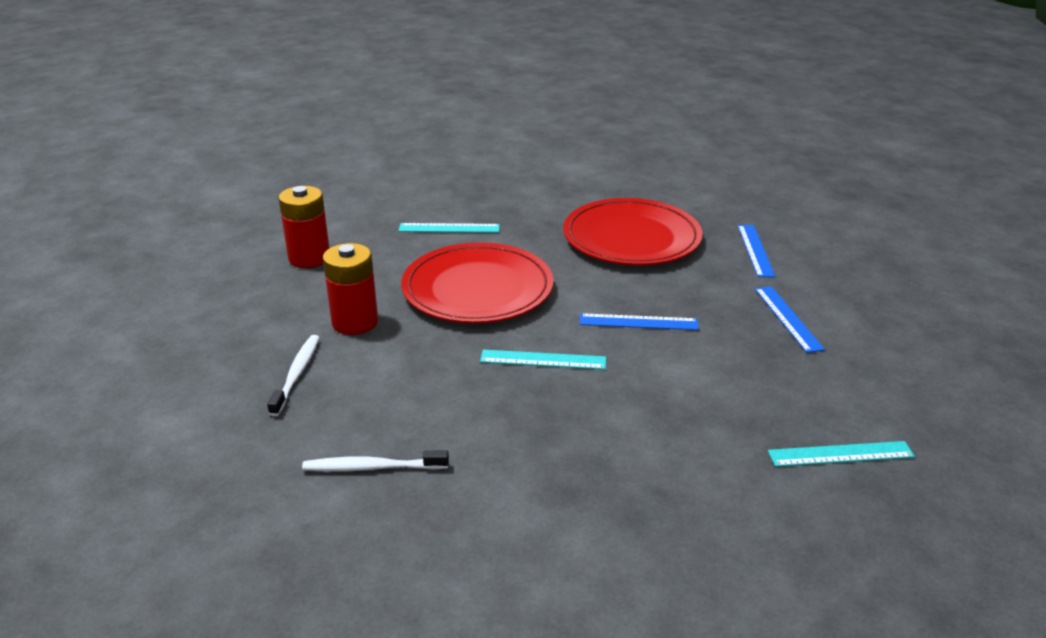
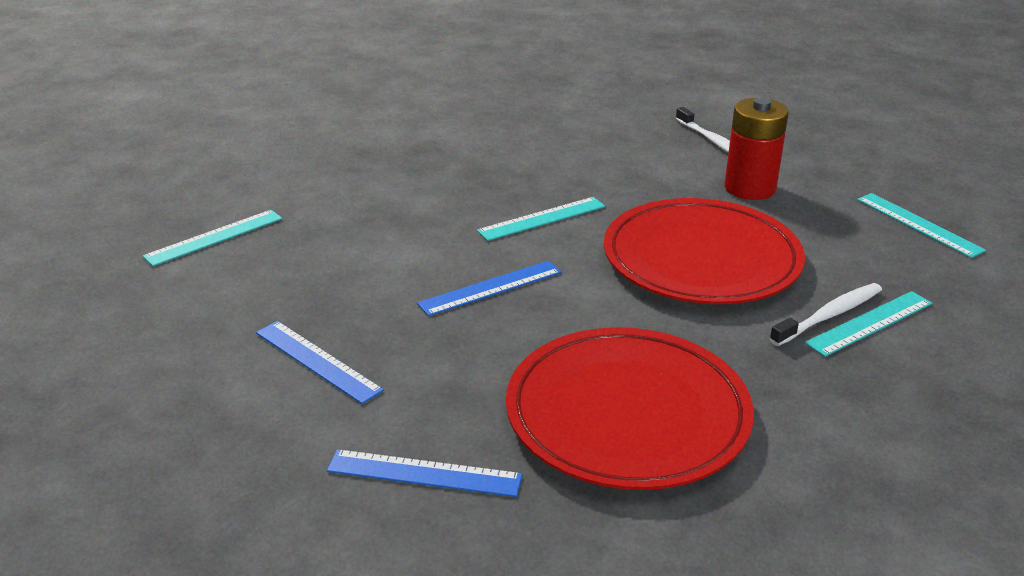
camera: 145 degrees right, 0 degrees up
(309, 258) = (918, 224): red battery -> turquoise ruler
(373, 467) = (567, 120): white toothbrush -> white toothbrush (829, 316)
(755, 250) = (424, 473): blue ruler -> blue ruler turned 45 degrees counterclockwise

